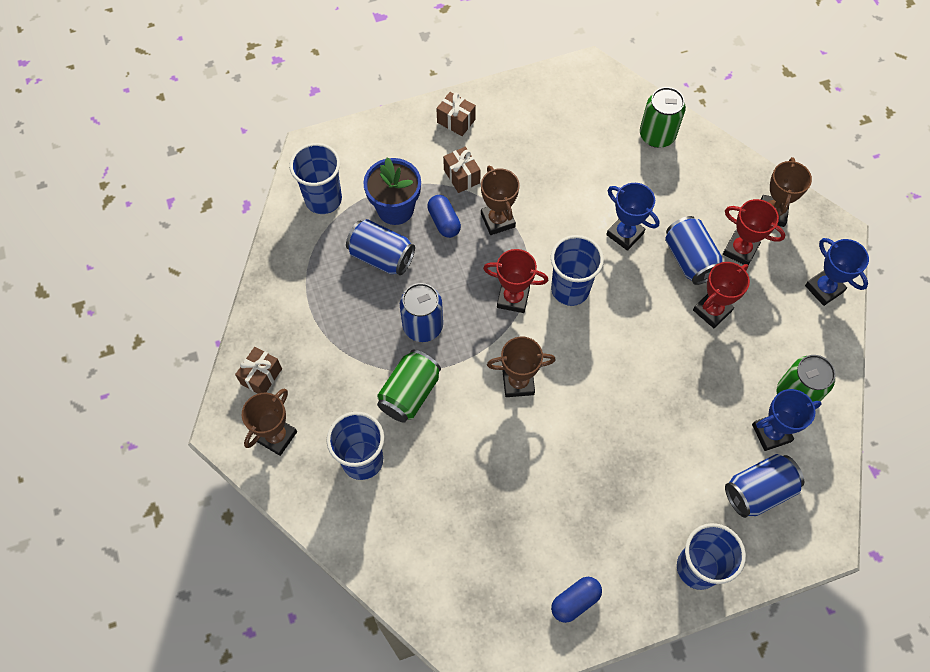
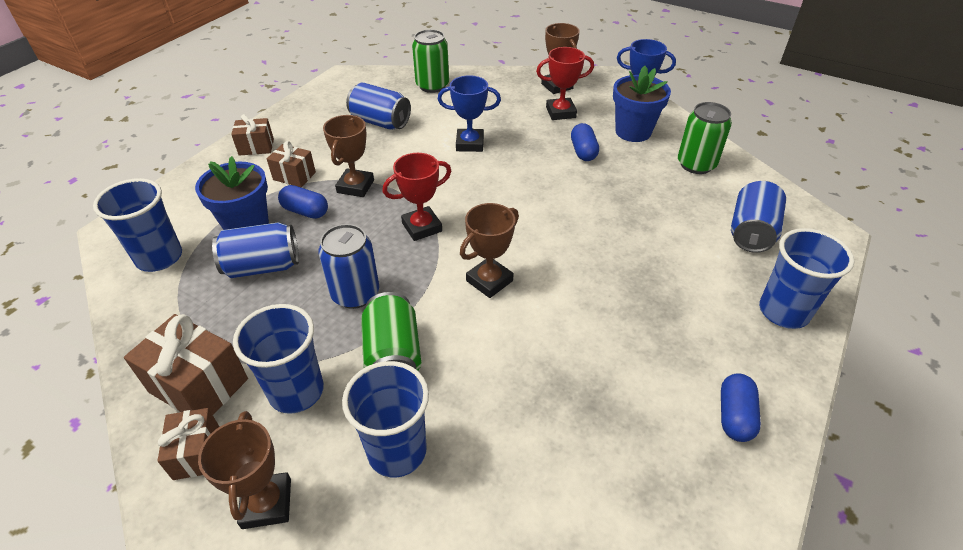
camera: 40 degrees left, 20 degrees down
(288, 329) = (199, 385): none -> brown gift
(498, 220) = (355, 186): brown trophy -> brown trophy turned 75 degrees clockwise
(570, 289) = (464, 196): blue cup -> blue cup (296, 391)
(690, 259) = (533, 133): blue can -> blue can (380, 122)
(712, 310) = (583, 151): red trophy -> blue capsule
(771, 433) = (711, 194): blue trophy -> none
(781, 319) = (633, 132): none -> blue flower pot

